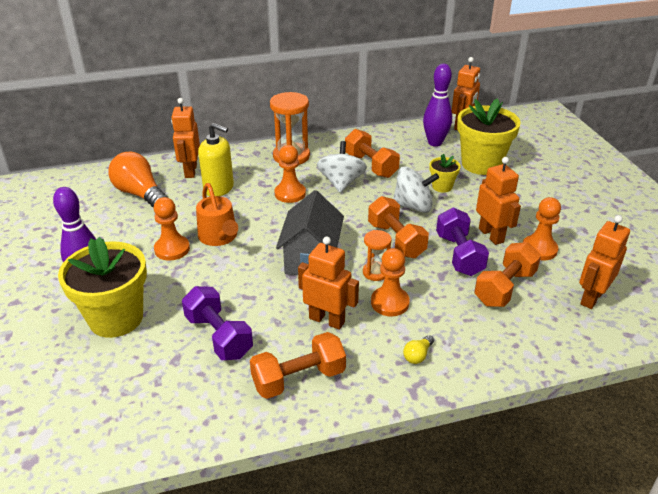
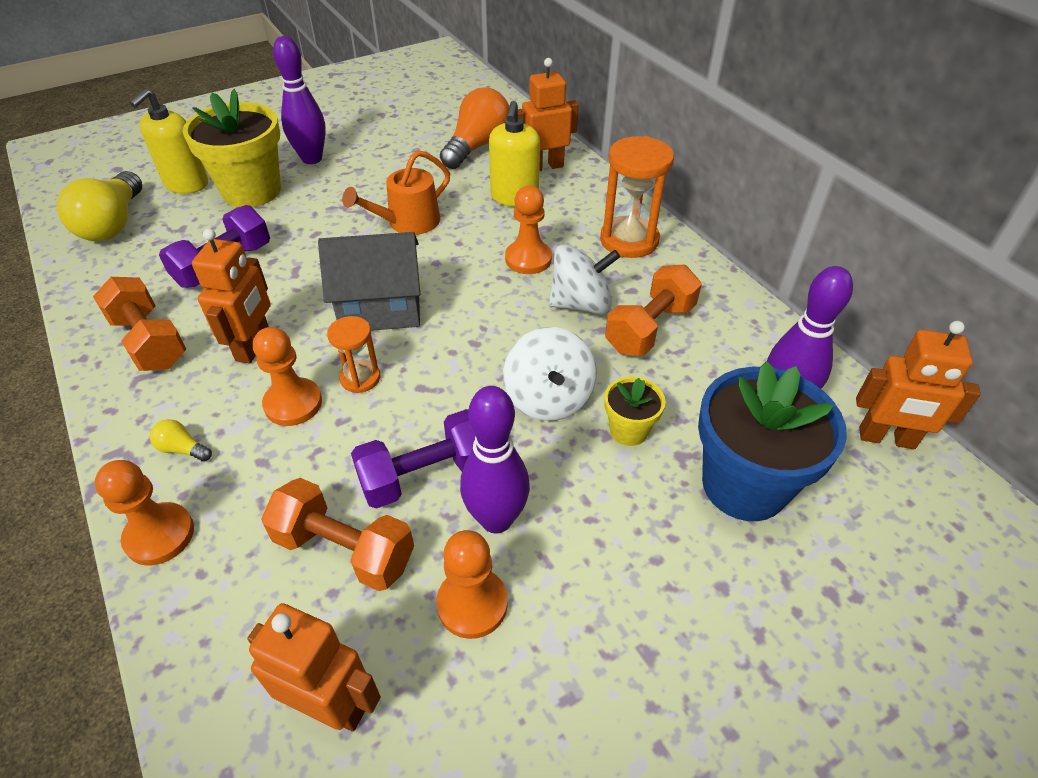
camera: 75 degrees right, 10 degrees up
(70, 363) = (186, 184): none -> yellow soap dispenser
(106, 416) = (113, 224): none -> yellow light bulb
(172, 249) = (375, 195): orange pawn -> orange pawn (159, 535)
(396, 240) = (445, 389): orange dumbbell -> none
(481, 164) = (744, 485): yellow flower pot -> blue flower pot
(491, 235) = (496, 519): orange robot -> purple bowling pin

